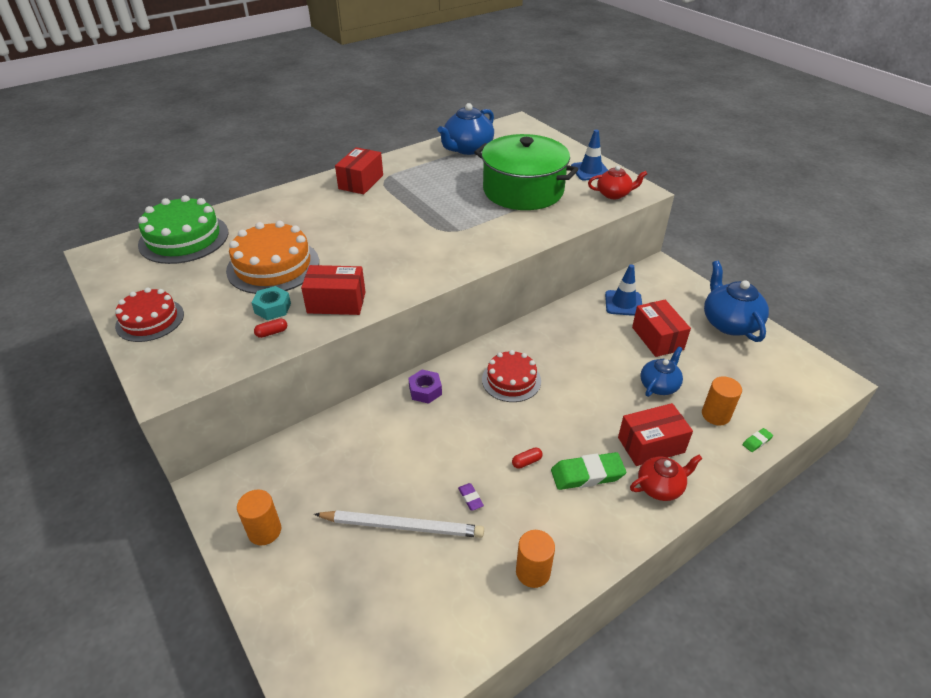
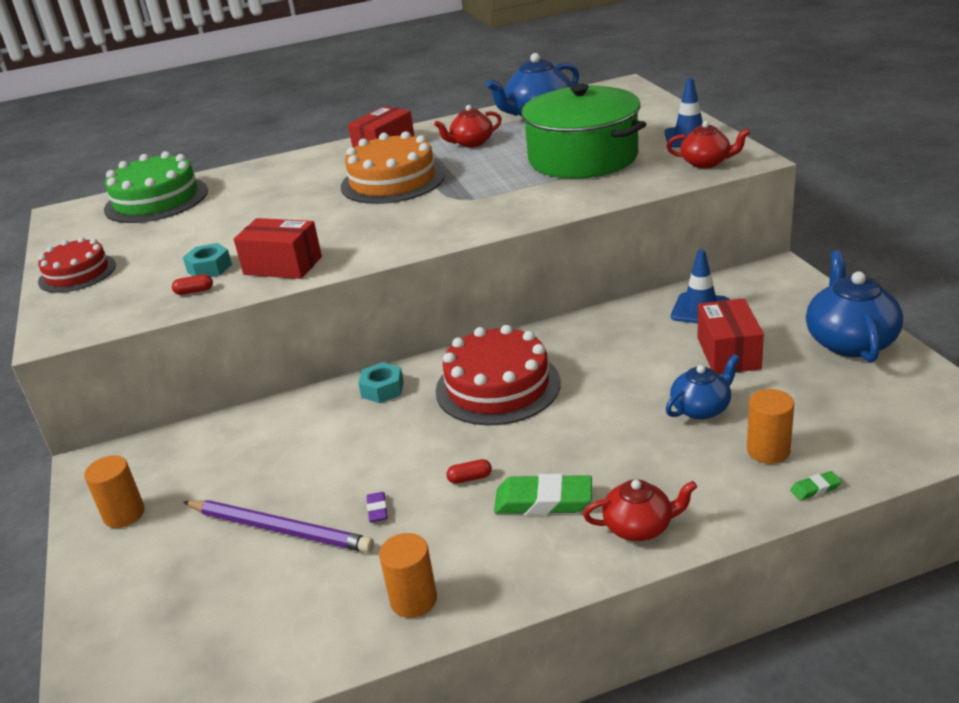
camera: 20 degrees right, 10 degrees down
(273, 266) = (234, 228): orange cake -> orange cake (392, 181)
(402, 526) = (280, 529): white pencil -> purple pencil
(425, 390) = (382, 389): purple nut -> turquoise nut
(429, 176) = (471, 143): none -> red teapot
(511, 380) = (497, 386): red cake -> red cake, size x1.55
(651, 445) = (652, 476): red box -> none

